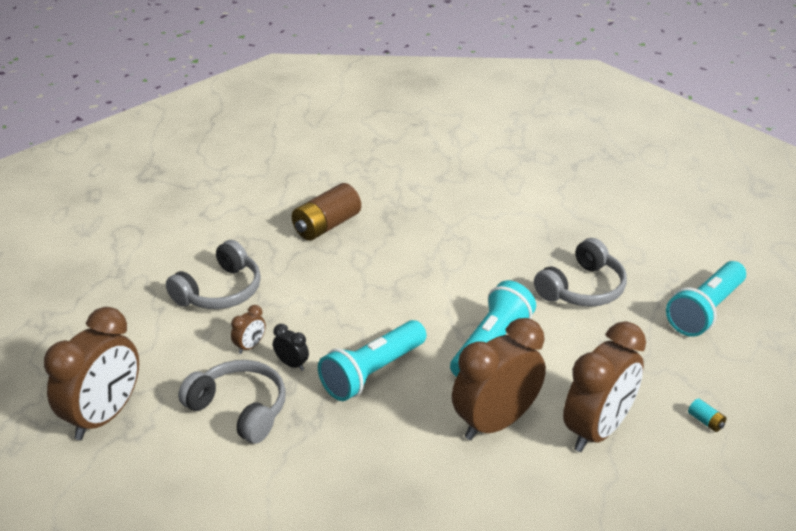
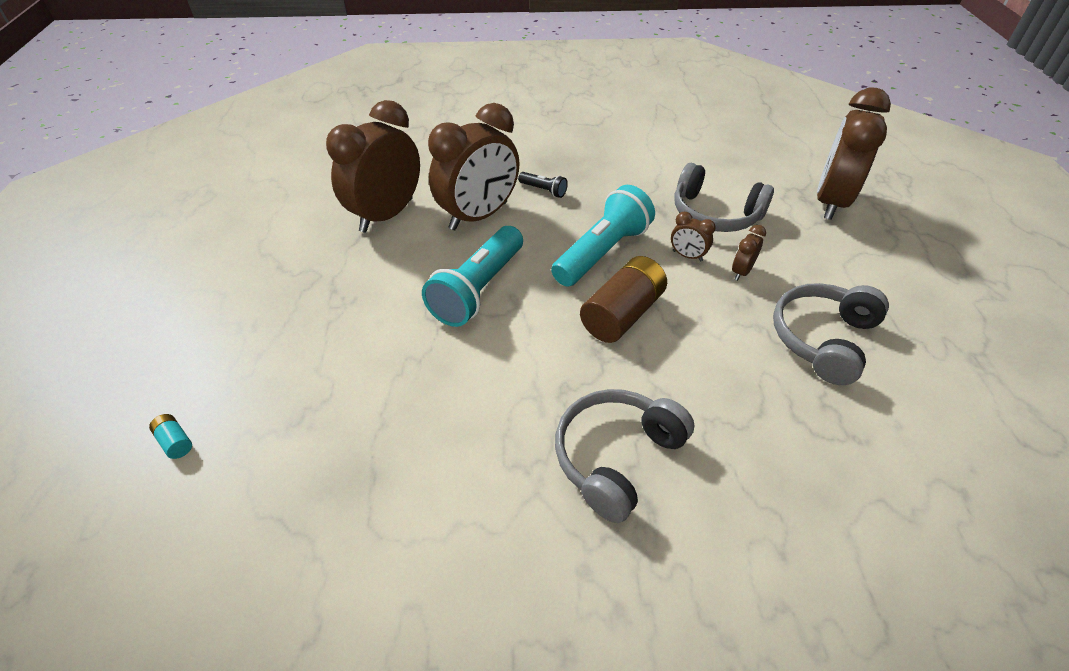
camera: 175 degrees right, 10 degrees up
(292, 364) = (687, 256): black clock -> brown clock
(326, 226) = (741, 477): brown battery -> brown battery (622, 314)
(421, 454) = (544, 190): none -> black flashlight
(582, 288) = (349, 375): grey headphones -> grey headphones (616, 457)
(705, 311) = (202, 350): turquoise flashlight -> none
(705, 421) = (282, 228): turquoise battery -> turquoise battery (175, 442)

